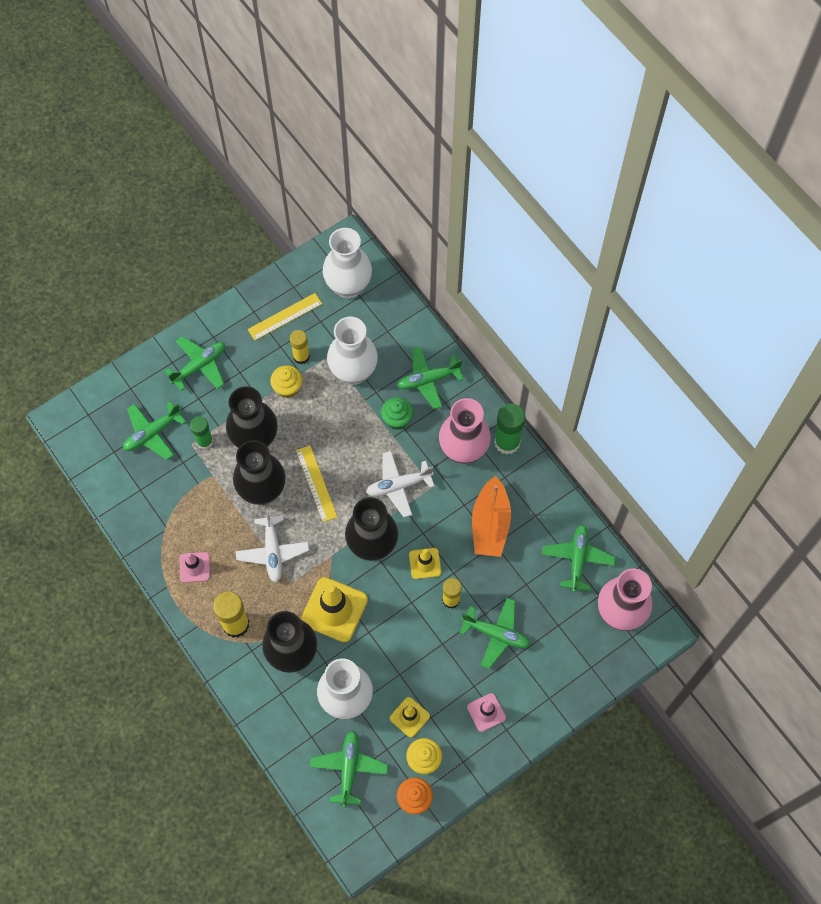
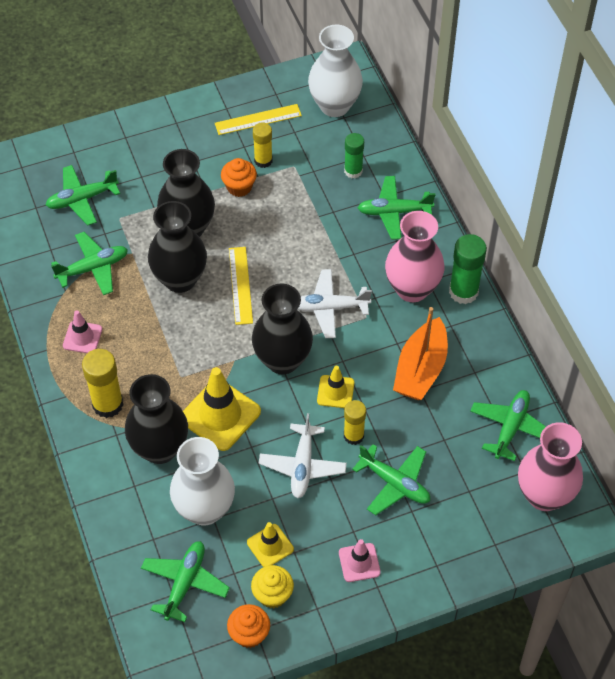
camera: 15 degrees right, 10 degrees down
(199, 366) = (152, 147): green plane -> green plane (93, 268)
(204, 441) = (134, 218): green glue stick -> green glue stick (353, 171)
(273, 552) = (171, 341): white plane -> white plane (302, 466)
(288, 388) = (239, 187): yellow cupcake -> orange cupcake
(353, 372) = (314, 187): white vase -> none
(397, 419) = (348, 243): green cupcake -> none

